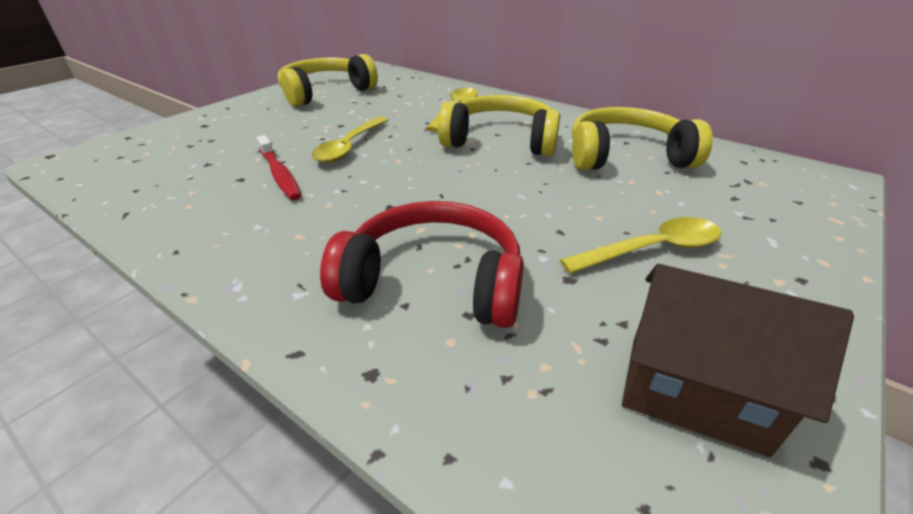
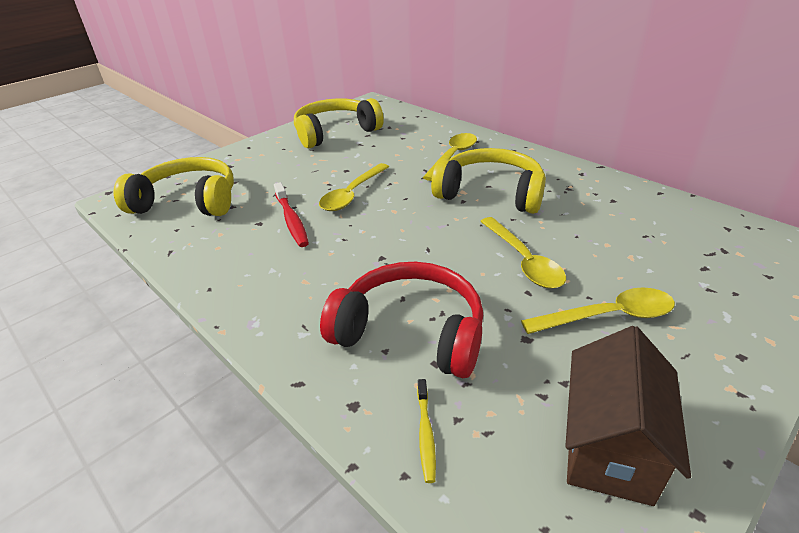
camera: 10 degrees right, 0 degrees up
(469, 400) = (426, 434): none -> yellow toothbrush
(549, 201) = (524, 261): none -> yellow spoon
(626, 156) = (608, 216): yellow headphones -> yellow headphones (188, 201)
(694, 392) = (609, 446): brown house -> brown house turned 75 degrees clockwise

